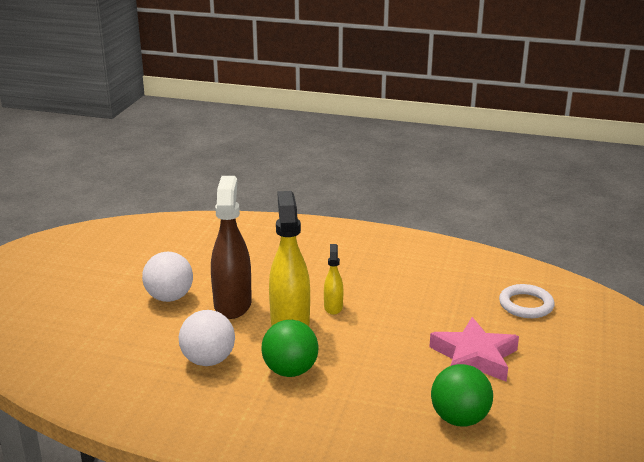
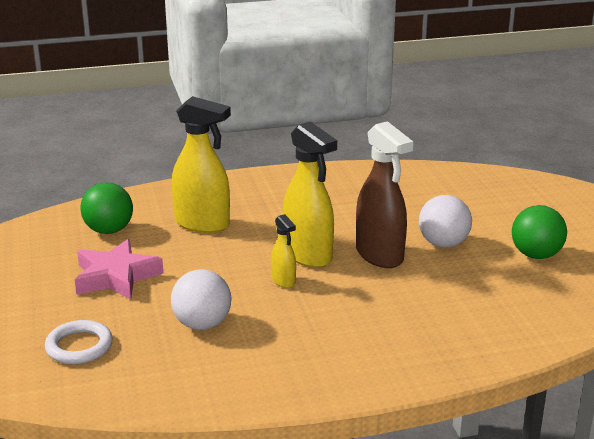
camera: 150 degrees right, 0 degrees up
(208, 360) = (339, 212): white ball -> white ball (202, 324)
(290, 371) = (267, 223): green ball -> green ball (536, 255)
(355, 392) = (202, 224): none -> yellow spray bottle

